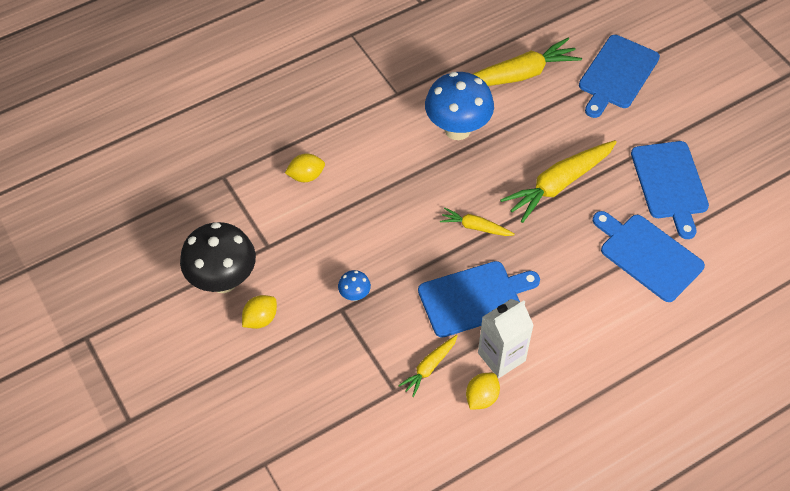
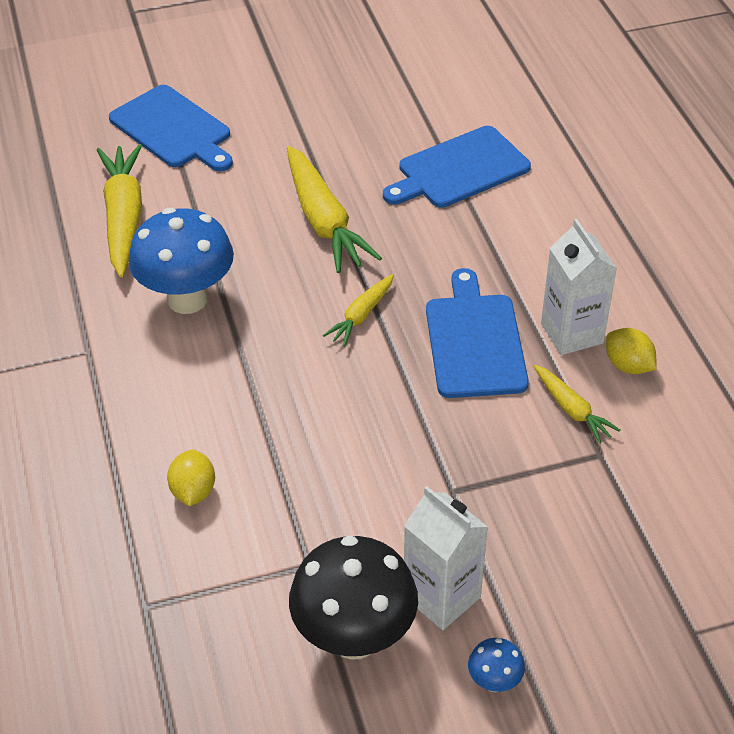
camera: 75 degrees left, 10 degrees down
(260, 319) = (442, 597): yellow lemon -> white carton
(354, 295) = (432, 470): blue mushroom -> blue mushroom (494, 682)
(670, 184) = (362, 127): blue cutting board -> none

